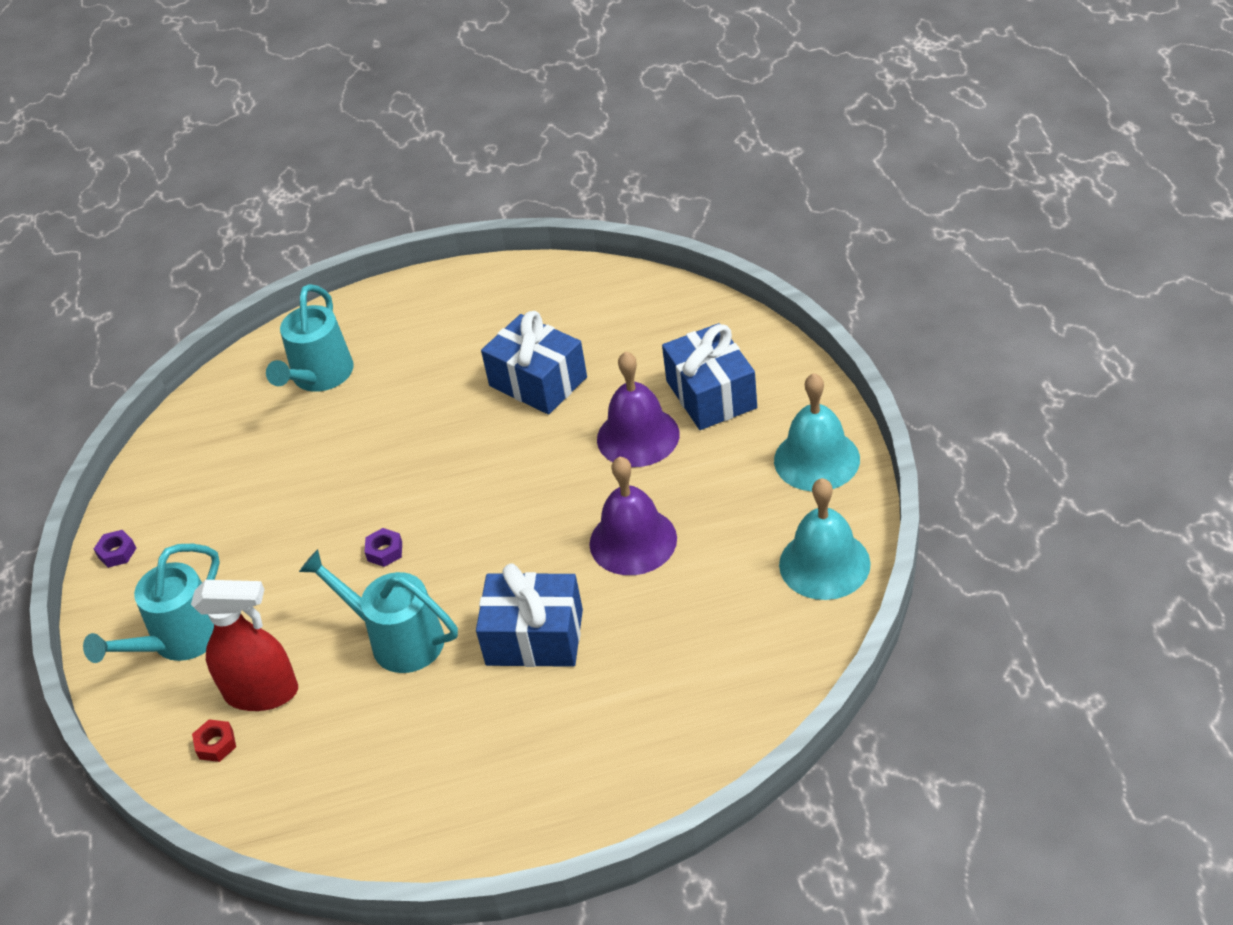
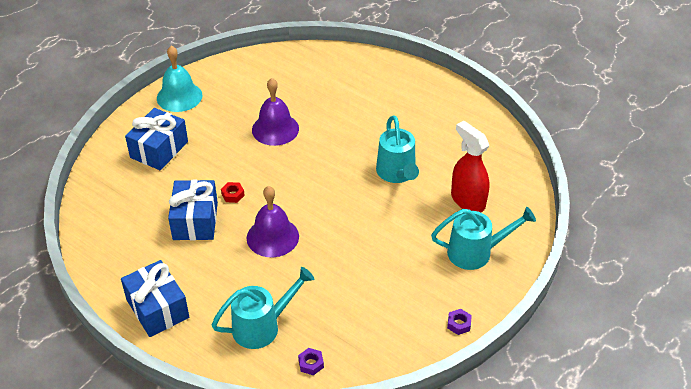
camera: 135 degrees left, 0 degrees up
(216, 744) = (505, 198): red nut -> red nut (233, 195)
(384, 551) = (356, 210): purple nut -> purple nut (311, 364)
(534, 637) = (354, 131): blue gift -> blue gift (157, 309)
(638, 436) = (208, 161): purple bell -> purple bell (272, 237)
(824, 564) = (240, 69): turquoise bell -> none

